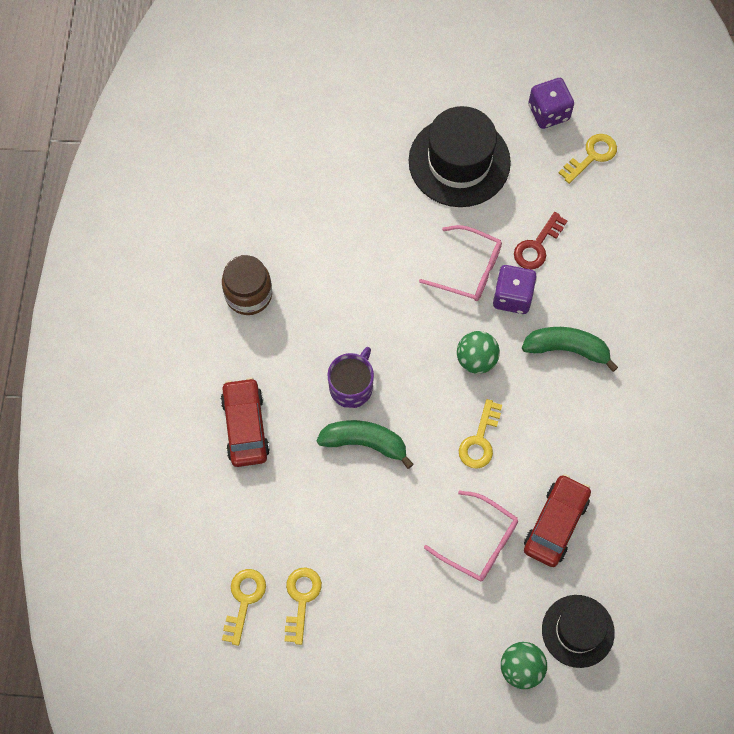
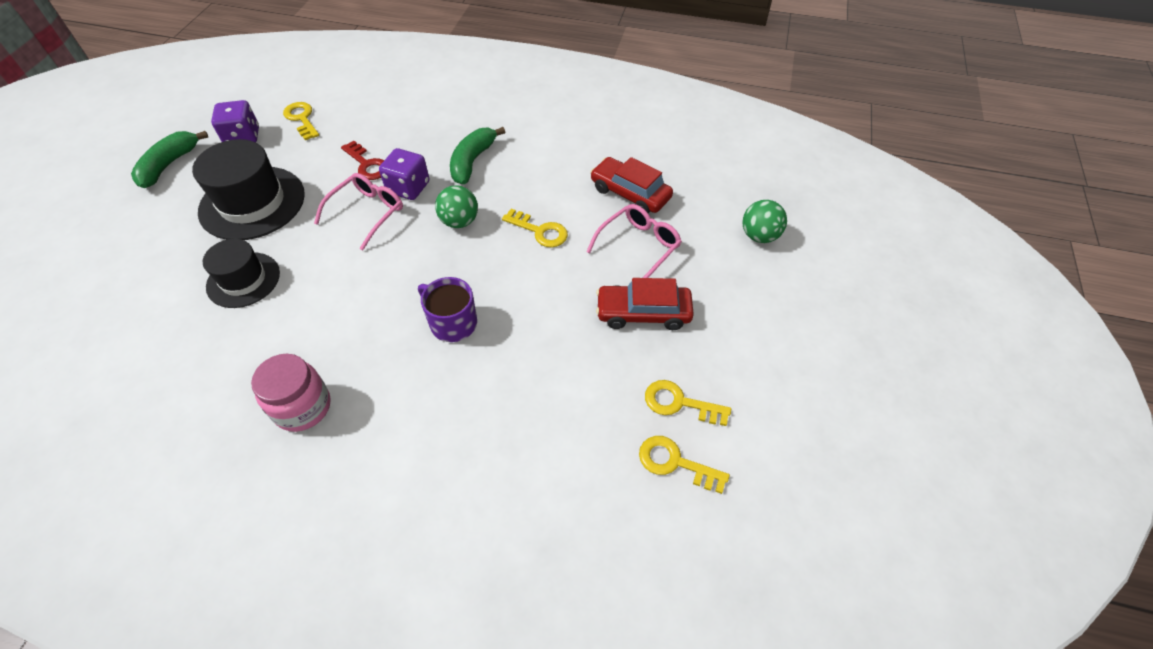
camera: 80 degrees left, 15 degrees down
(245, 426) = (465, 433): red car -> red car (643, 313)
(248, 294) = (302, 407): brown jar -> pink jar
(365, 443) = (517, 320): green banana -> green banana (169, 165)
(578, 631) = (727, 195): black hat -> black hat (243, 280)

